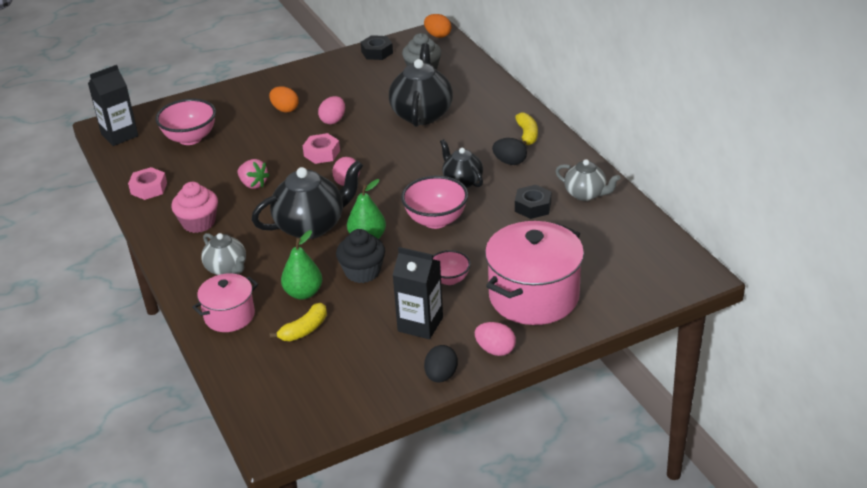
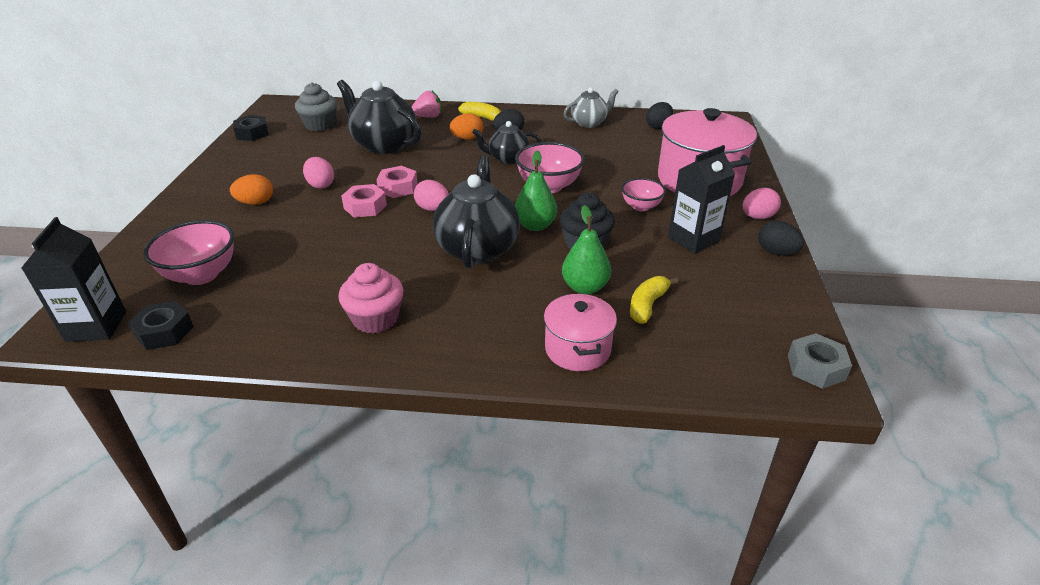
camera: 60 degrees left, 0 degrees up
(149, 188) = (251, 336): pink nut -> pink nut (398, 187)
(227, 269) = (488, 324): grey teapot -> none
(253, 184) = (356, 260): pink strawberry -> pink strawberry (428, 117)
(291, 433) = (816, 367): none -> grey nut
(304, 330) = (647, 305): yellow banana -> yellow banana turned 135 degrees counterclockwise
(438, 35) = (281, 104): orange egg -> orange egg (467, 138)
(533, 207) = (580, 145): black nut -> black nut (164, 332)
(626, 237) = (658, 127): none -> black egg

